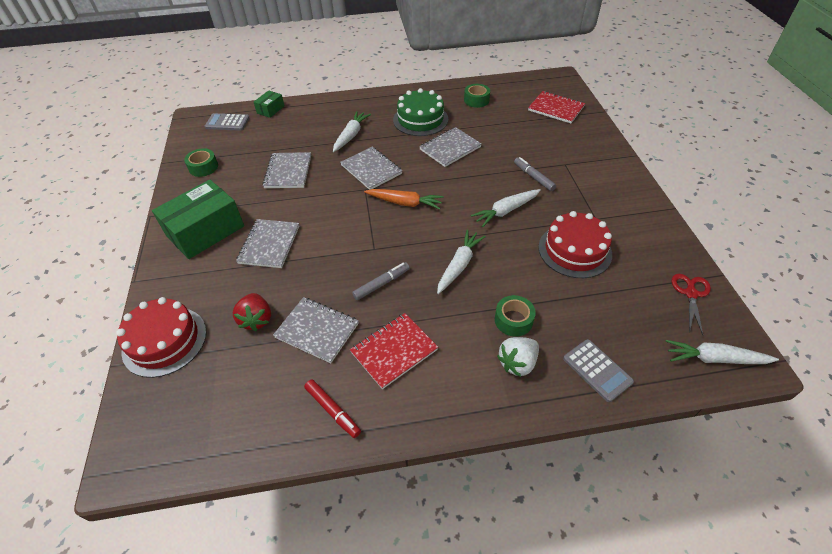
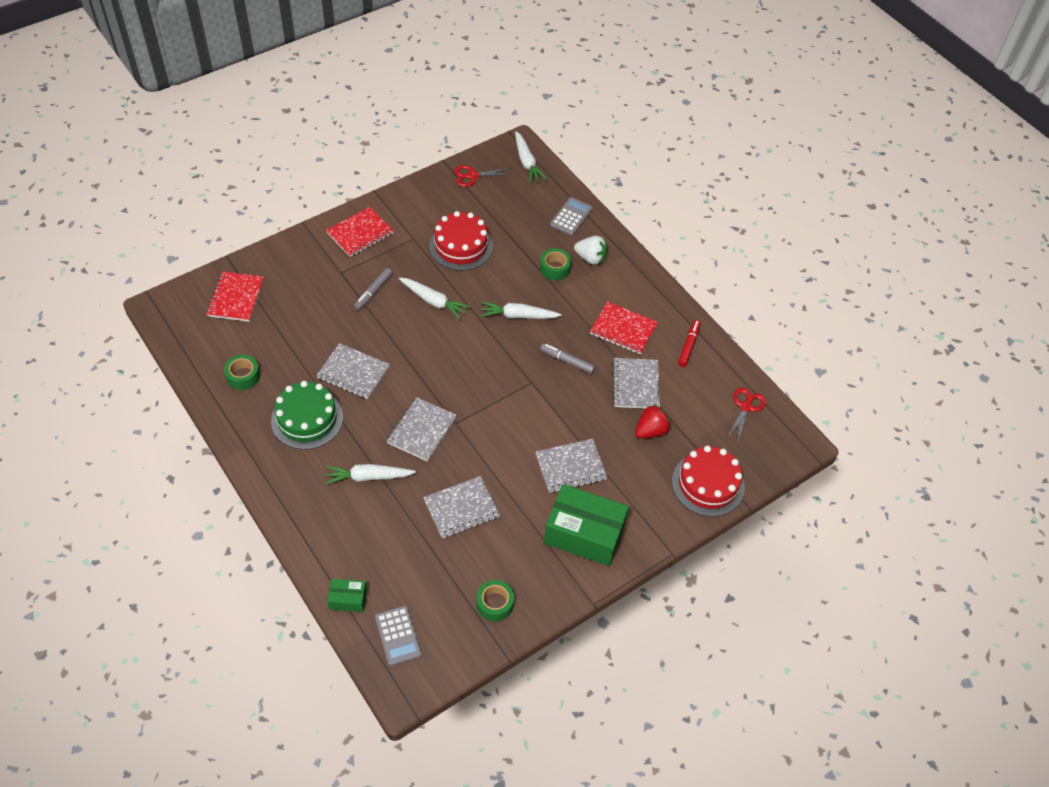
camera: 120 degrees left, 5 degrees up
(212, 431) = (746, 407): none -> red scissors
(404, 203) = (460, 381): orange carrot -> none
(612, 185) = (360, 233): none -> red notebook

